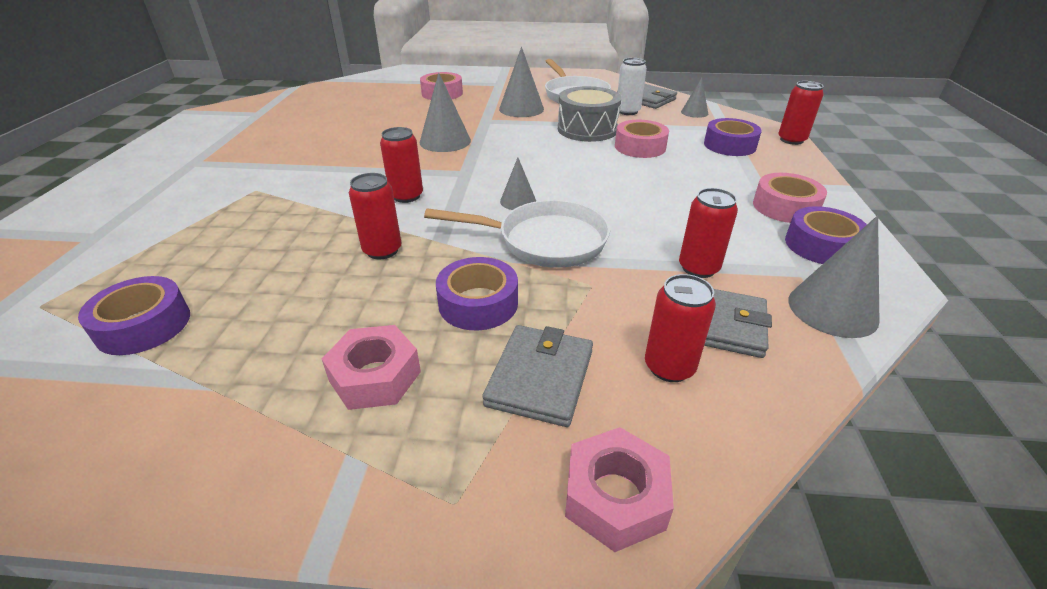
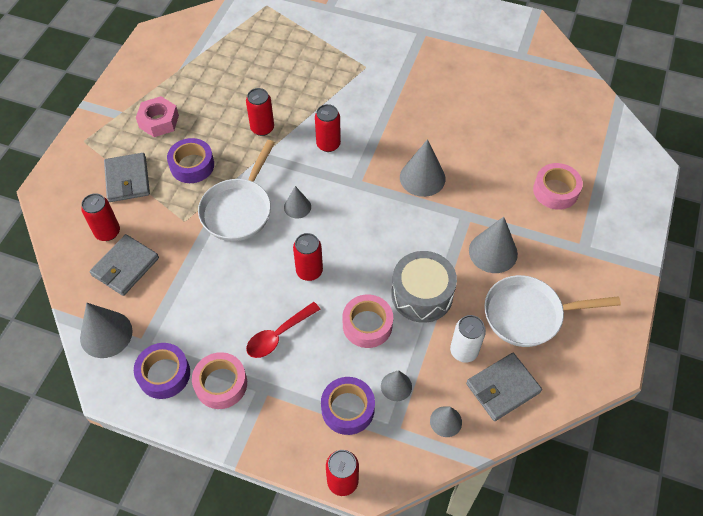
camera: 105 degrees right, 20 degrees up
(143, 325) = (234, 42): purple tape -> none
(540, 378) = (127, 179): grey wallet -> grey wallet turned 45 degrees clockwise
(615, 497) = (58, 188): pink nut -> none
(686, 130) = (396, 386): none -> grey cone
(695, 185) = (278, 335): none -> red spoon
(698, 268) = (174, 283): red can -> red can (309, 271)

